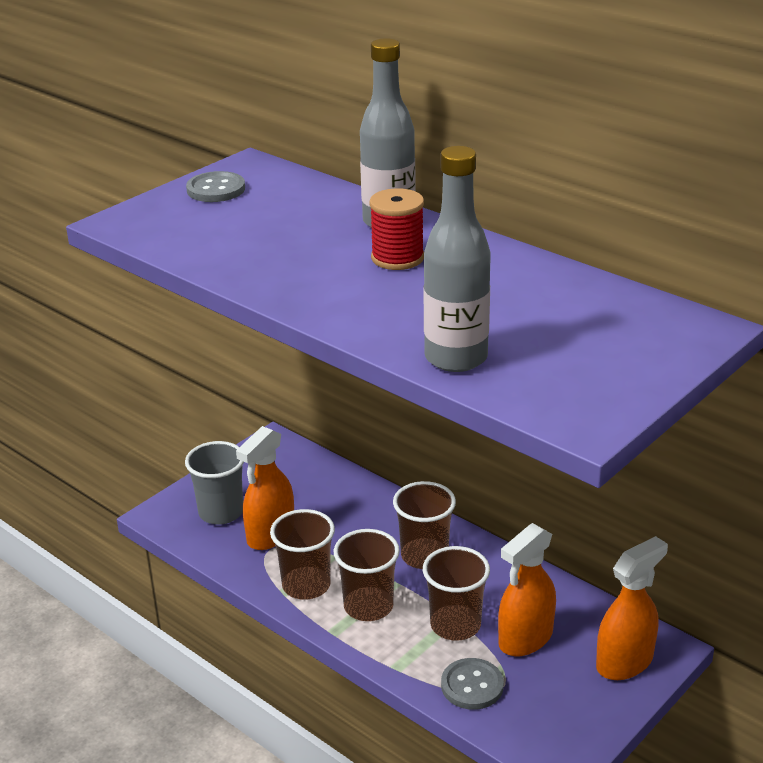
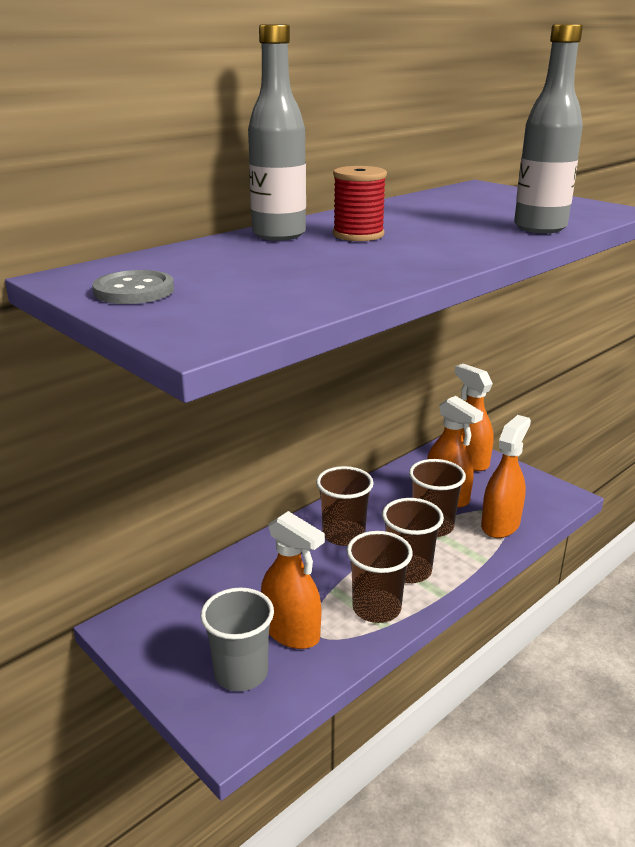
camera: 85 degrees left, 5 degrees down
(472, 686) = (500, 525): grey button -> orange spray bottle

